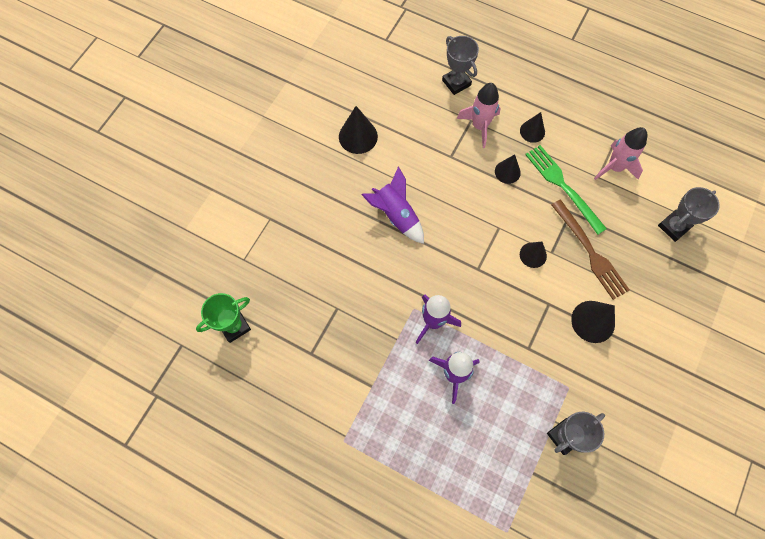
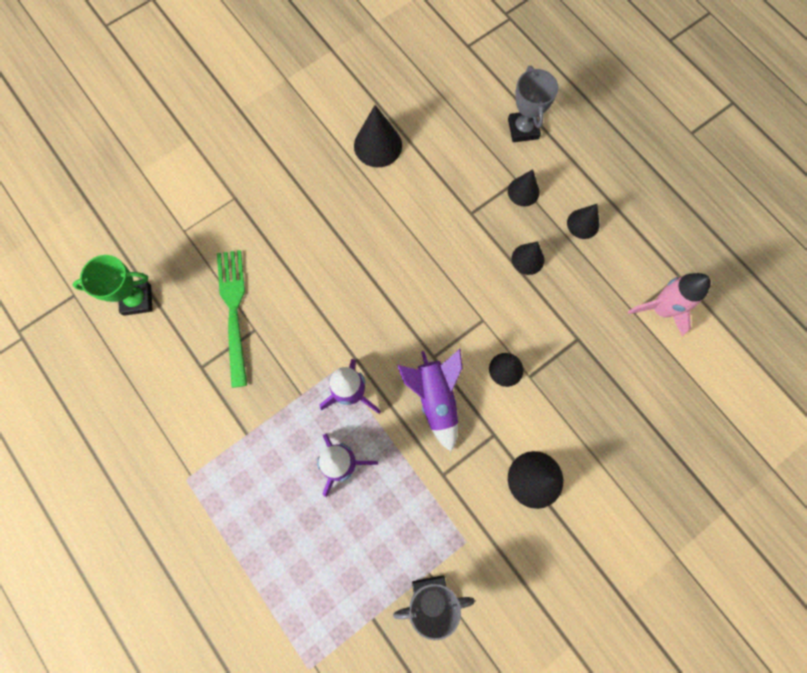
camera: 25 degrees right, 5 degrees up
(396, 215) = (373, 254): purple rocket -> purple rocket (435, 398)
(479, 126) = (523, 191): pink rocket -> black cone
(562, 185) = (584, 303): green fork -> green fork (233, 310)
(591, 253) = (576, 398): brown fork -> none
(673, 227) = (695, 412): grey trophy -> none

